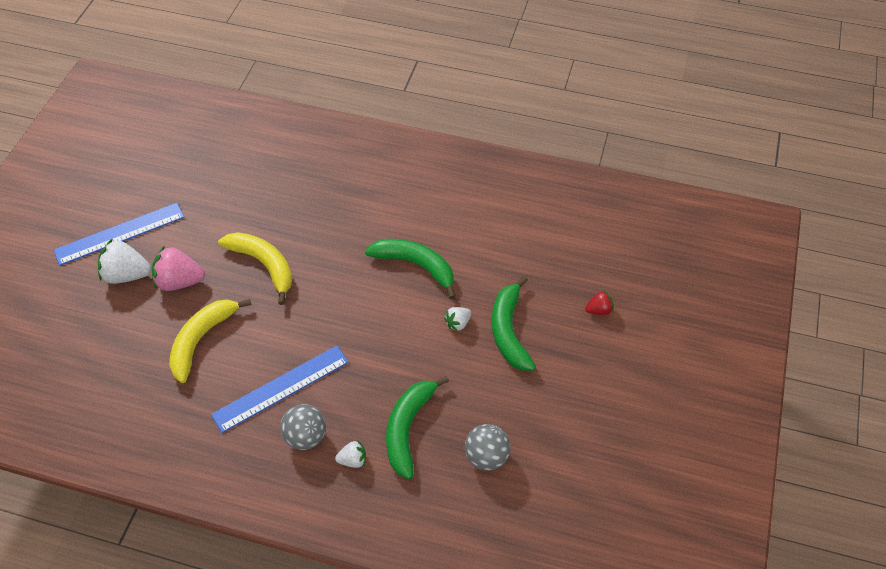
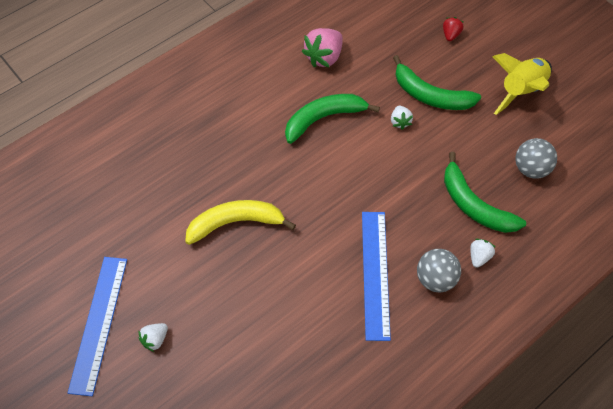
camera: 55 degrees left, 5 degrees up
(126, 275) = (155, 339): white strawberry -> white strawberry, size x0.54
(179, 281) = (200, 298): pink strawberry -> pink strawberry (324, 57)
(201, 340) = (280, 310): yellow banana -> none
(577, 403) = (521, 91): none -> yellow rocket

